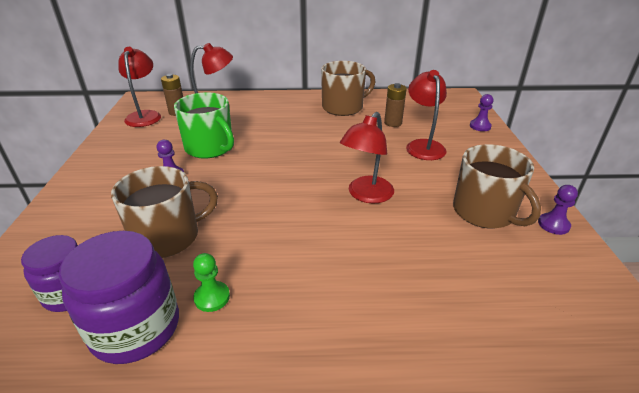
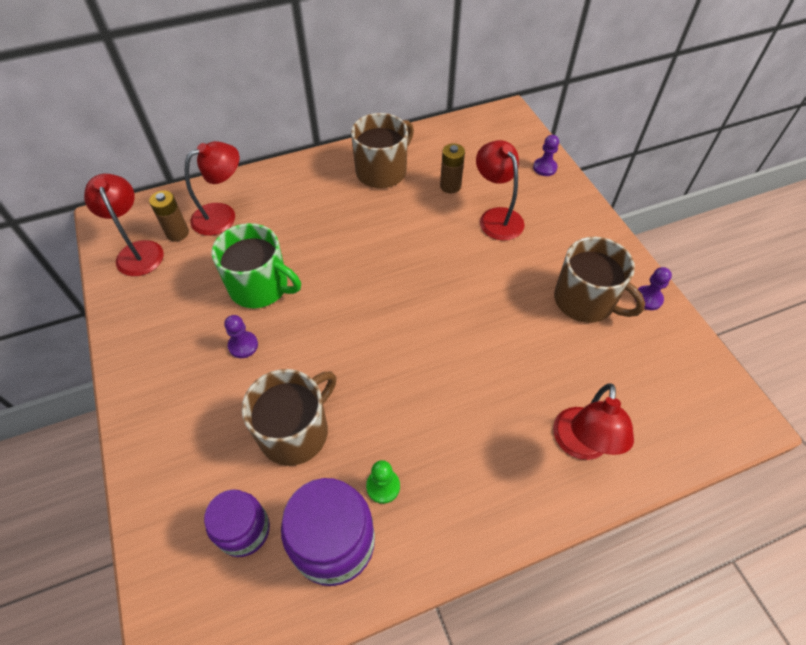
camera: 20 degrees left, 20 degrees up
(366, 195) = (467, 311): red lamp -> red lamp (580, 445)

